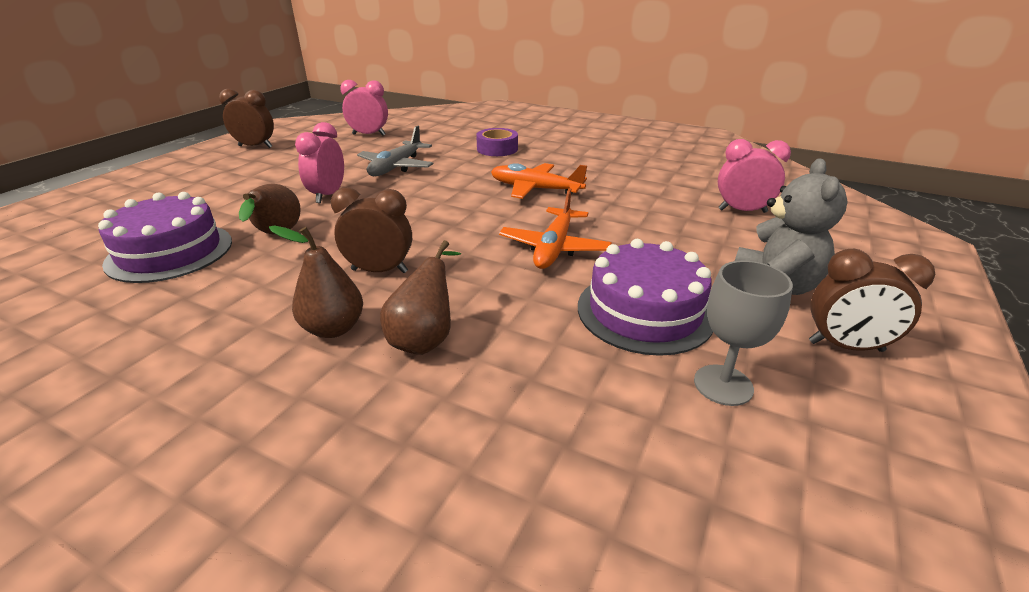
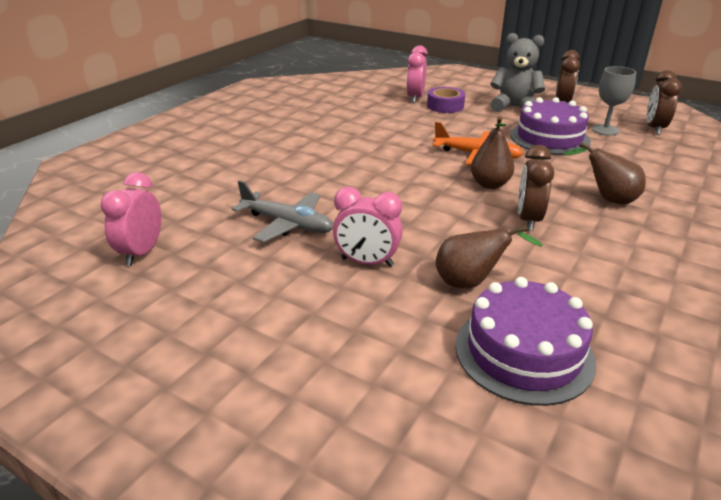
camera: 85 degrees left, 0 degrees up
(255, 146) = (133, 364): brown clock -> brown clock (654, 128)
(333, 328) = (613, 232): brown pear -> brown pear (489, 184)
(497, 149) = (252, 168): purple tape -> purple tape (445, 106)
(535, 189) = (368, 156): orange plane -> none

